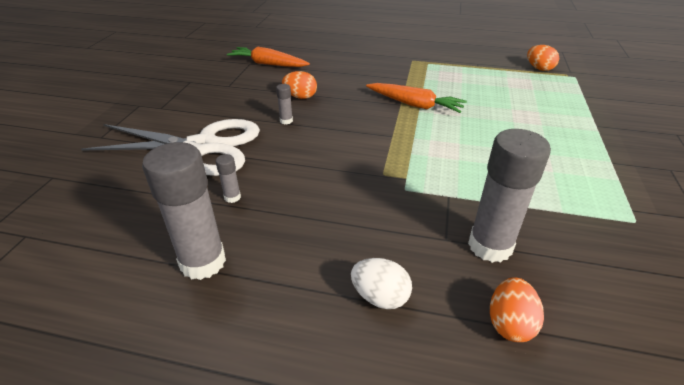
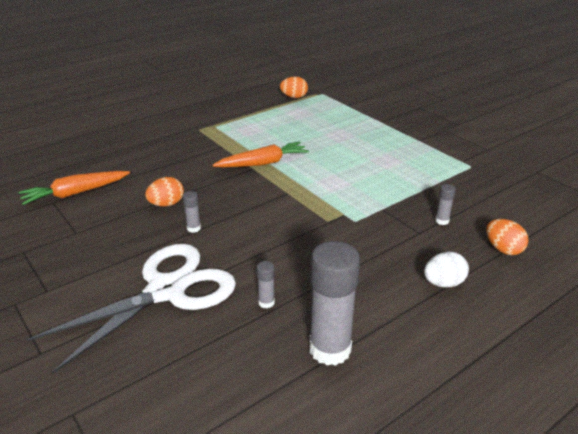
camera: 50 degrees left, 5 degrees down
(490, 246) = (442, 221): grey glue stick -> grey glue stick, size x0.43

